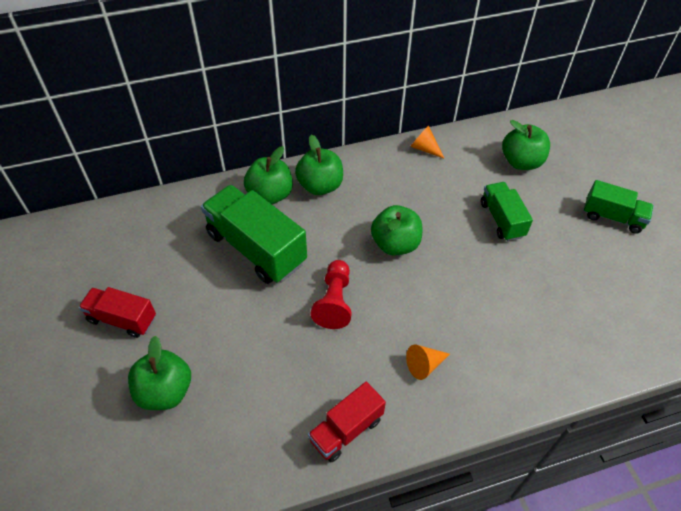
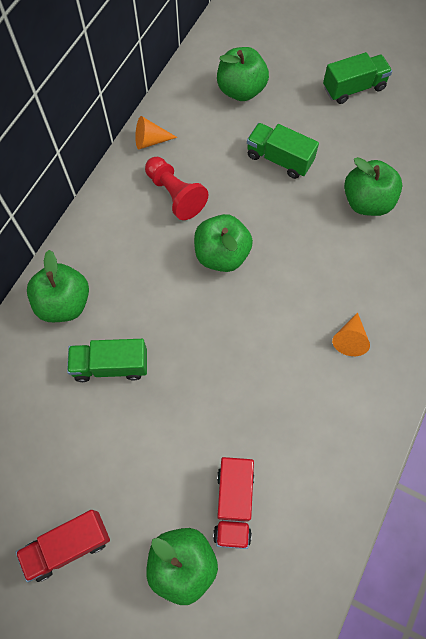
camera: 45 degrees left, 15 degrees up
(256, 248) = (111, 365): green truck -> green truck, size x0.58
(320, 186) = (99, 255): green apple -> green apple (367, 202)
(334, 301) = (229, 351): red pawn -> red pawn (175, 194)
(346, 429) = (350, 446): red truck -> red truck (233, 504)

